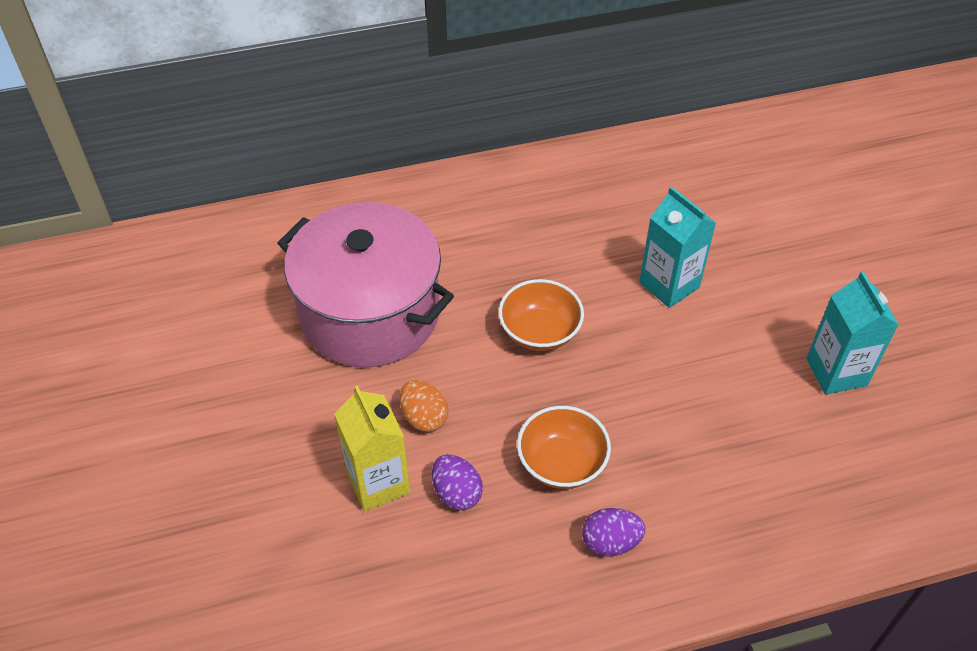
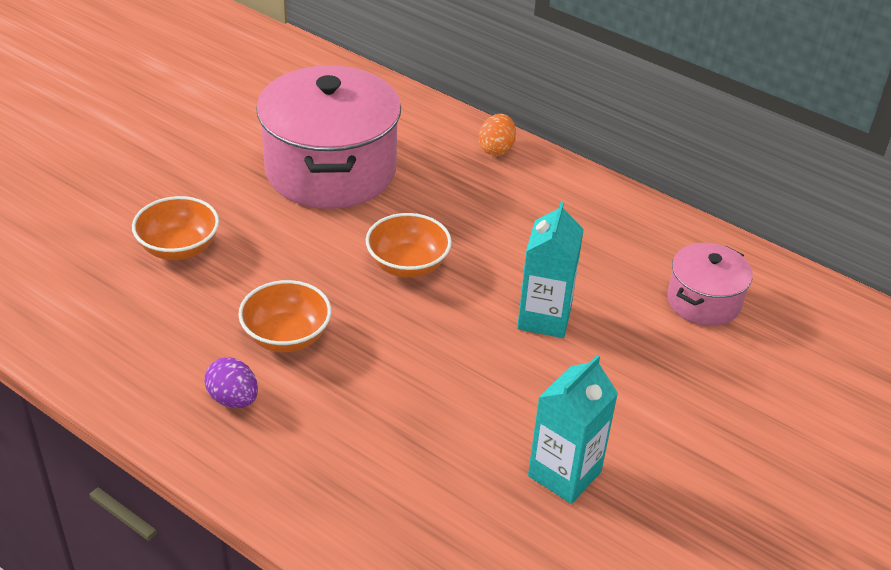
camera: 50 degrees right, 10 degrees down
(378, 482) = (179, 248): yellow carton -> orange bowl
(424, 417) = (260, 242): orange egg -> orange egg (496, 149)
(457, 493) = (205, 292): purple egg -> none
(721, 186) = (703, 301): none -> pink pot

